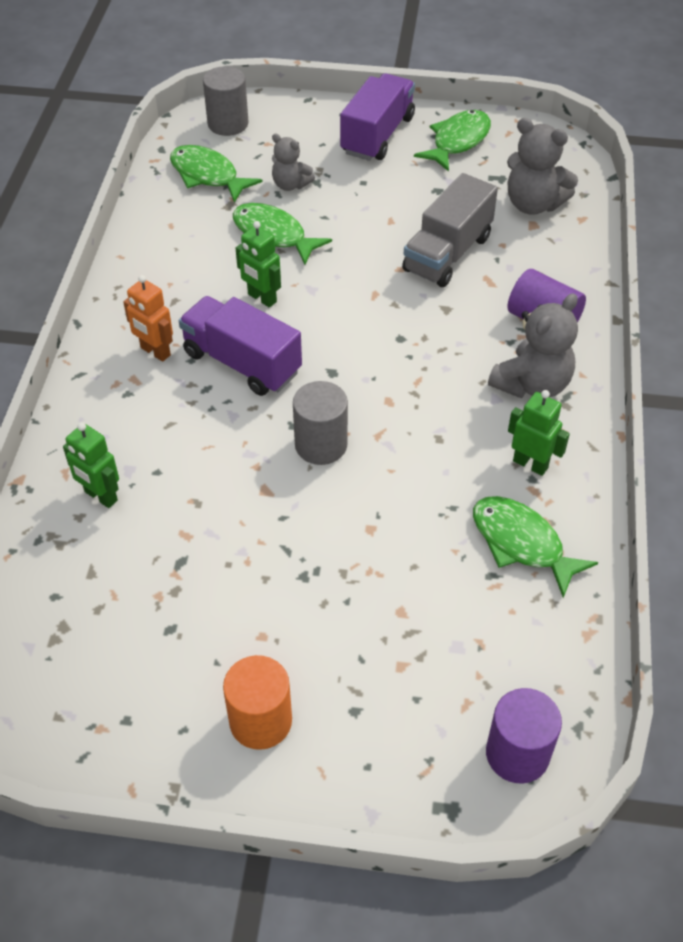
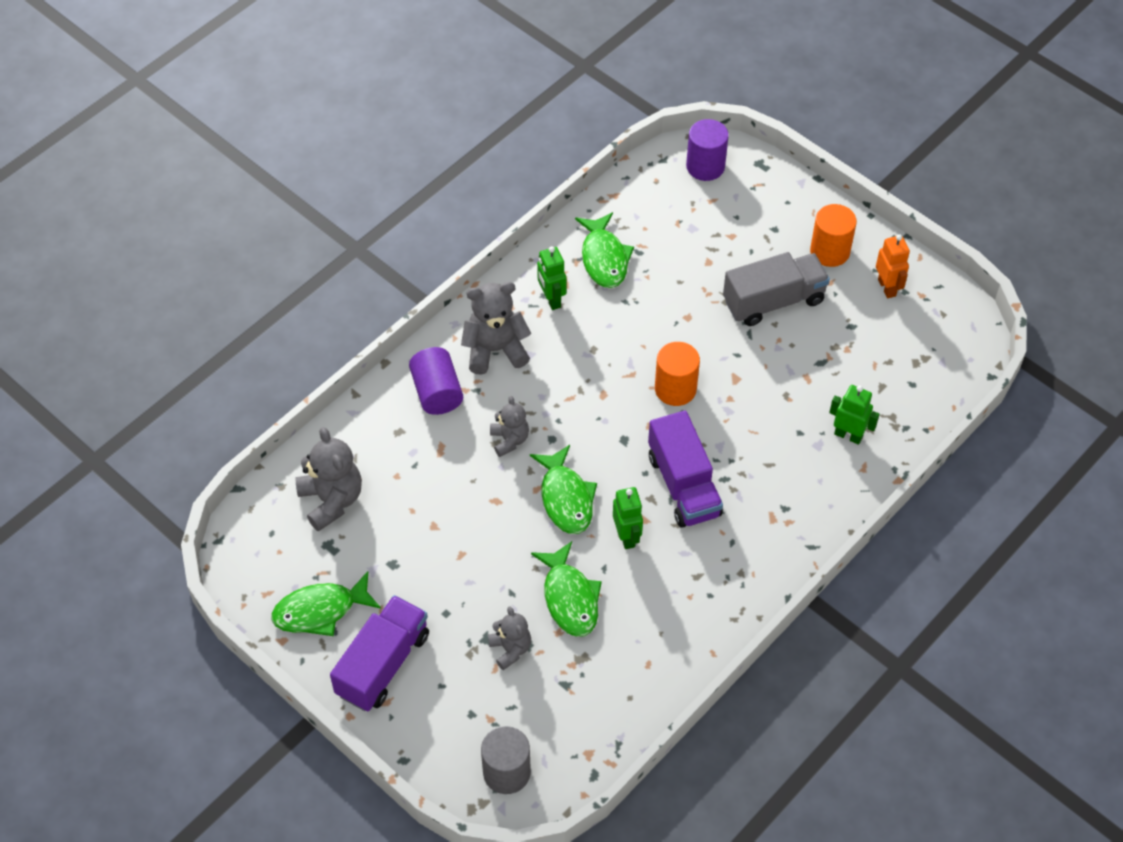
camera: 145 degrees left, 5 degrees up
(100, 496) = (848, 435): green robot -> green robot turned 45 degrees counterclockwise
(155, 352) = (742, 533): orange robot -> orange robot (887, 287)
(208, 175) = (575, 708): green fish -> green fish (565, 498)
(321, 445) = (675, 389): grey cylinder -> orange cylinder
(377, 135) = (383, 664): purple truck -> purple truck turned 150 degrees clockwise
(437, 317) = (509, 440): none -> grey teddy bear
(447, 254) = (447, 492): grey truck -> grey truck (773, 301)

